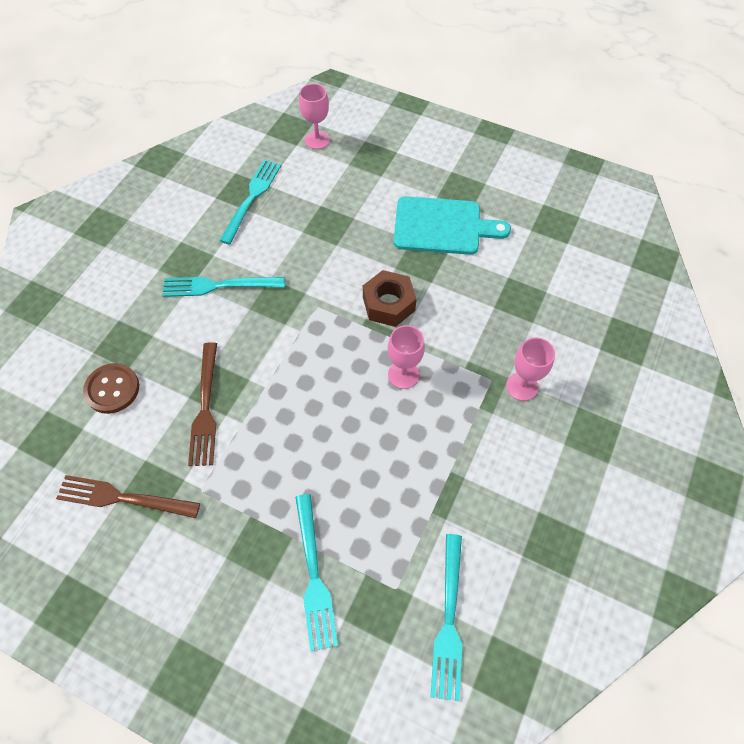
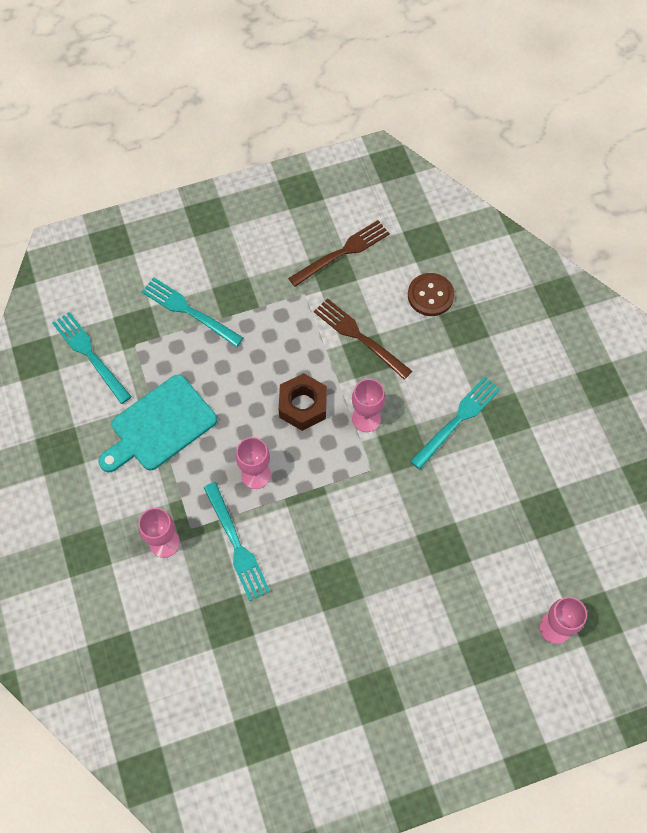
camera: 135 degrees right, 5 degrees up
(252, 198) = (530, 514): turquoise fork -> turquoise fork (237, 545)
(277, 342) = (366, 418): none -> pink goblet
(388, 304) = (322, 520): brown nut -> brown nut (303, 406)
(442, 226) = (353, 636): turquoise cutting board -> turquoise cutting board (160, 426)

